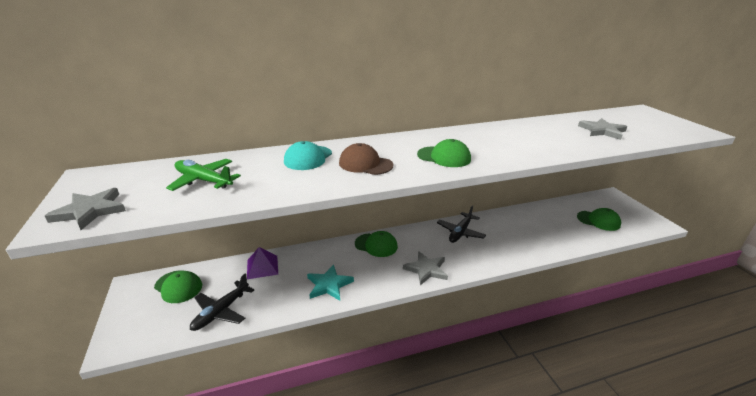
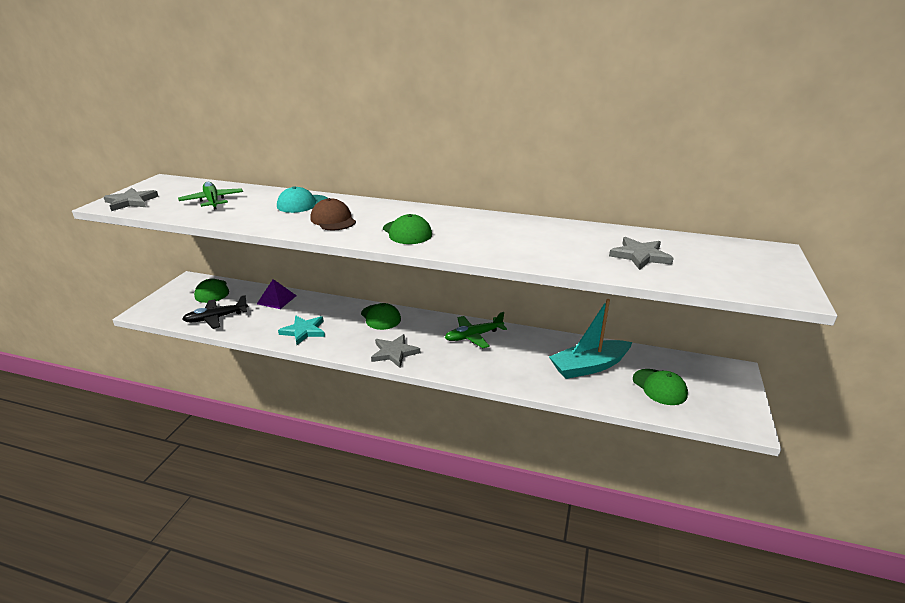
camera: 35 degrees right, 0 degrees up
(460, 232) = (474, 336): black plane -> green plane
(550, 224) = (589, 366): none -> turquoise boat

